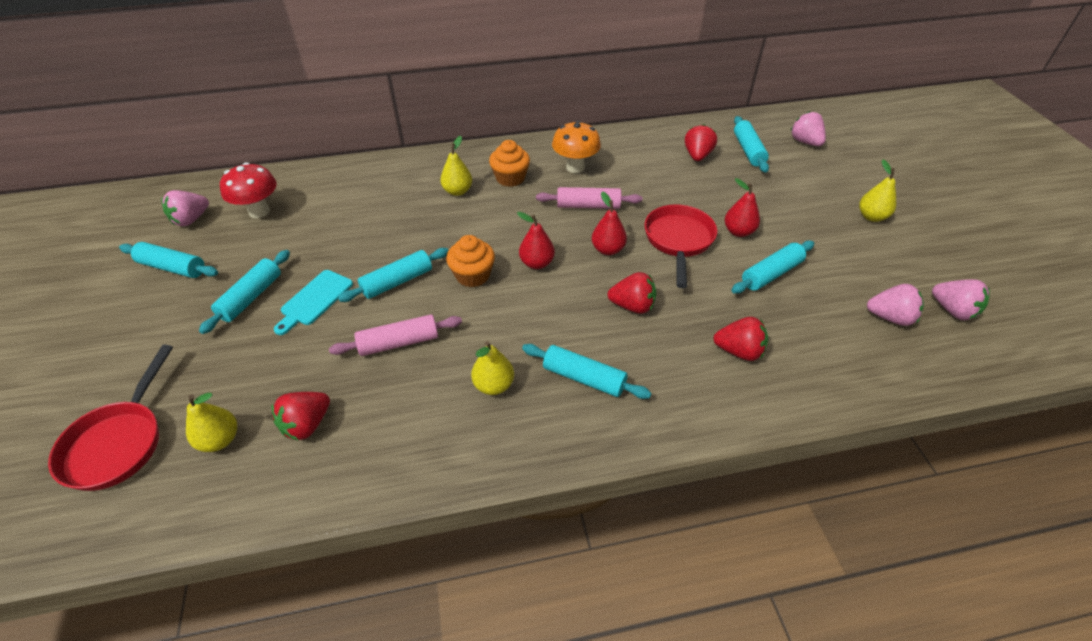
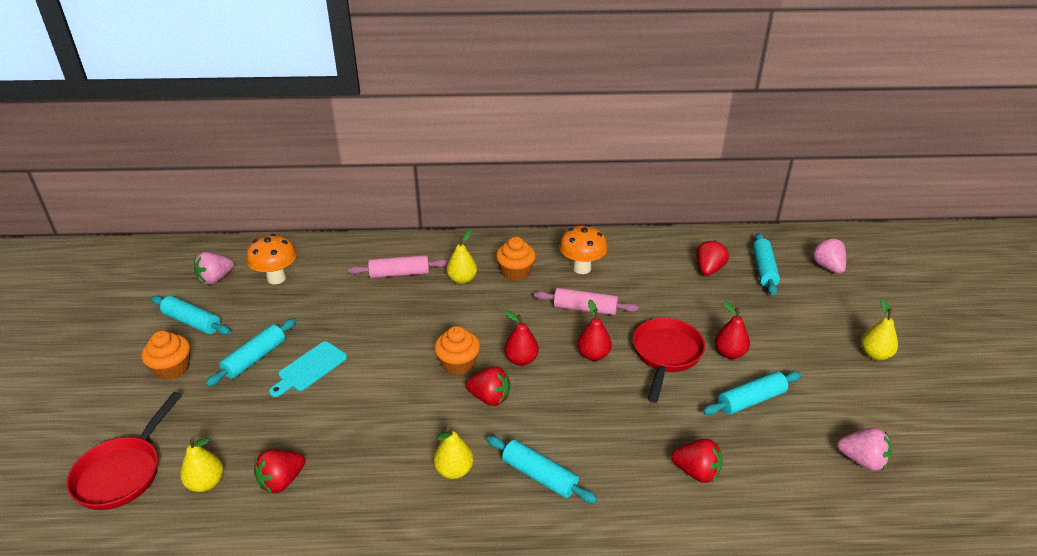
camera: 10 degrees right, 10 degrees down
(158, 320) = (172, 368): none -> orange cupcake
(259, 211) = (276, 278): red mushroom -> orange mushroom
(397, 282) = (387, 361): turquoise rolling pin -> none
(399, 343) = (377, 418): pink rolling pin -> pink rolling pin (399, 273)
(632, 306) = (603, 413): red strawberry -> red strawberry (489, 398)
(952, 310) = (931, 462): pink strawberry -> none

